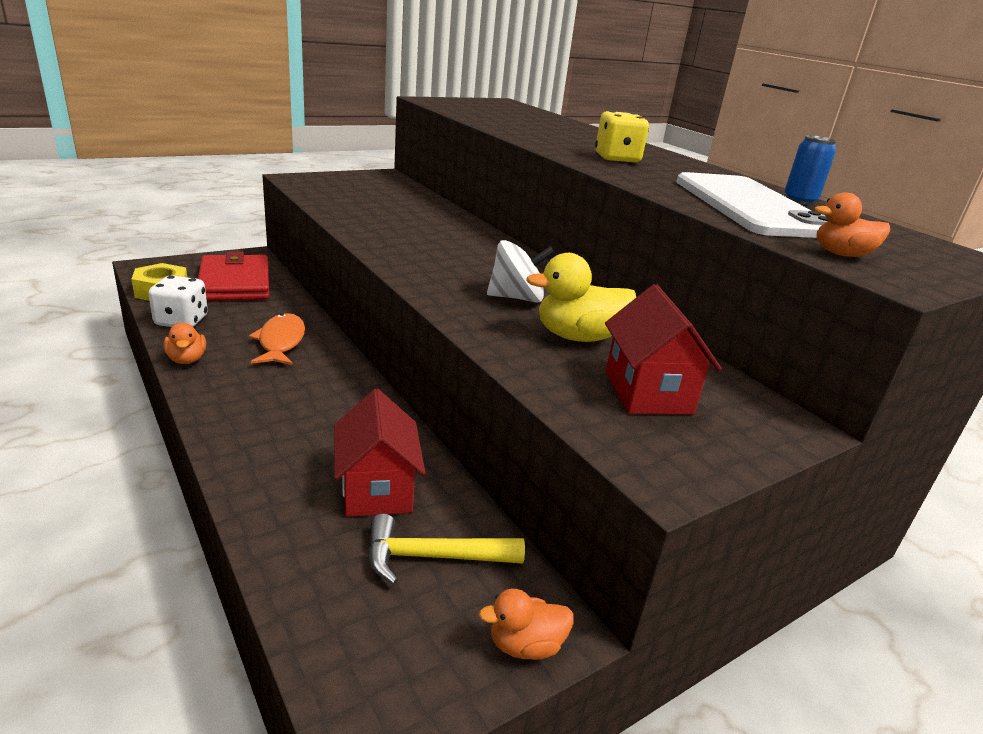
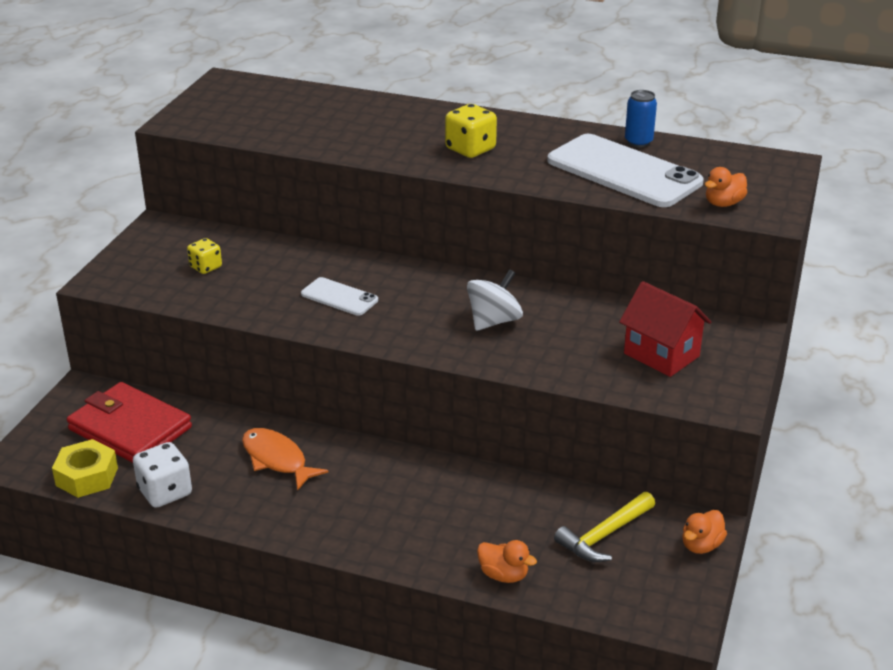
camera: 35 degrees left, 5 degrees up
(187, 359) = (238, 519): orange duck -> orange duck (503, 575)
(369, 196) = (205, 267): none -> yellow dice
(377, 489) = (520, 520): red house -> none
(422, 238) = (339, 297): none -> white phone
(578, 337) = (574, 334): yellow duck -> none

